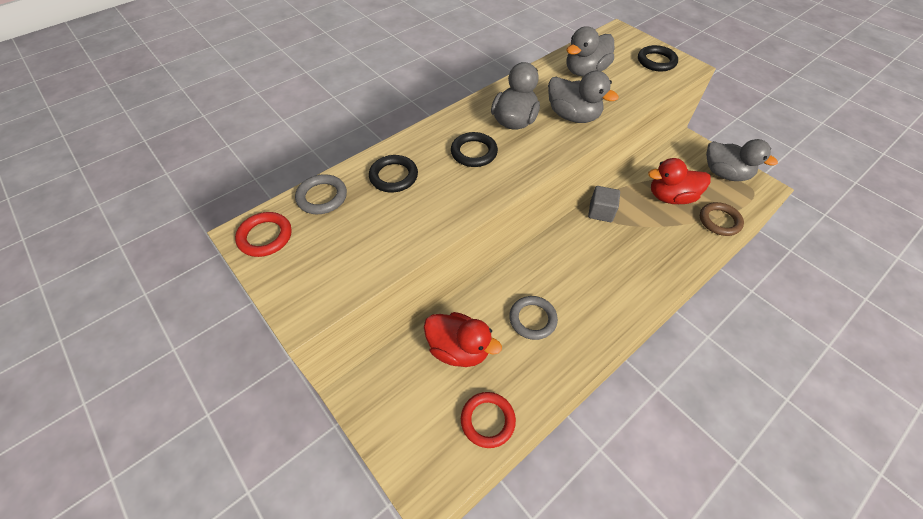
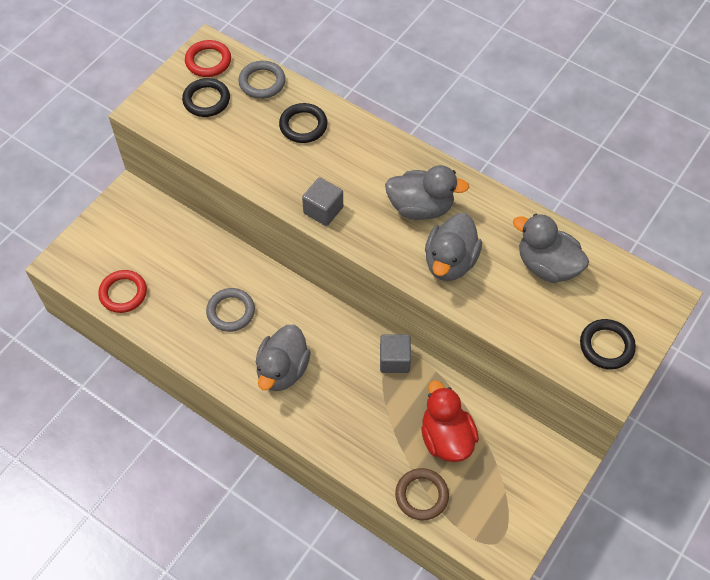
camera: 75 degrees right, 5 degrees up
(459, 349) = (185, 257): red duck -> none
(474, 152) = (357, 181): black ring -> black ring (206, 100)
(499, 180) = (323, 210): none -> grey cube
(725, 174) = (515, 507): grey duck -> grey duck (282, 370)

